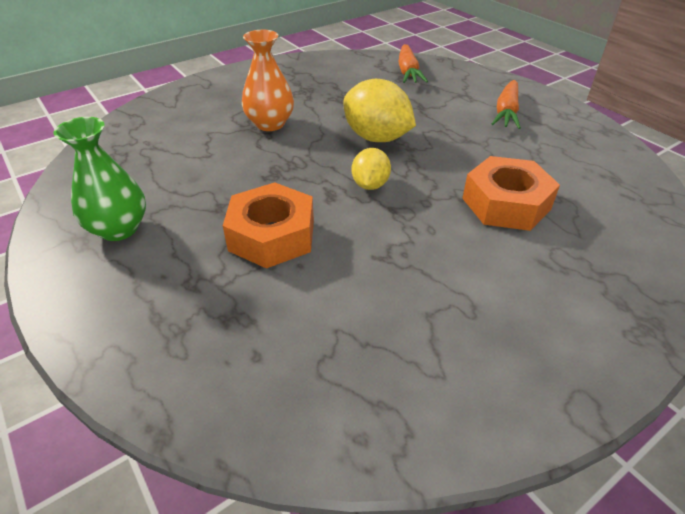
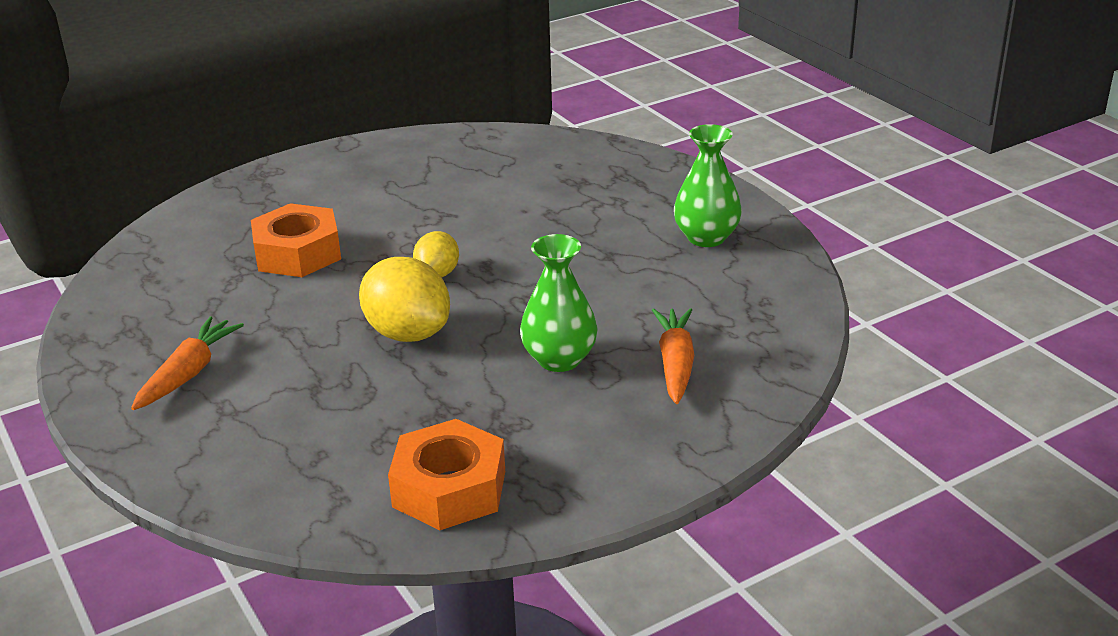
camera: 175 degrees left, 10 degrees down
(270, 124) = (559, 359): orange vase -> green vase
(272, 235) = (550, 230): orange nut -> orange nut (449, 488)
(408, 72) = (292, 474): orange carrot -> orange carrot (675, 364)

